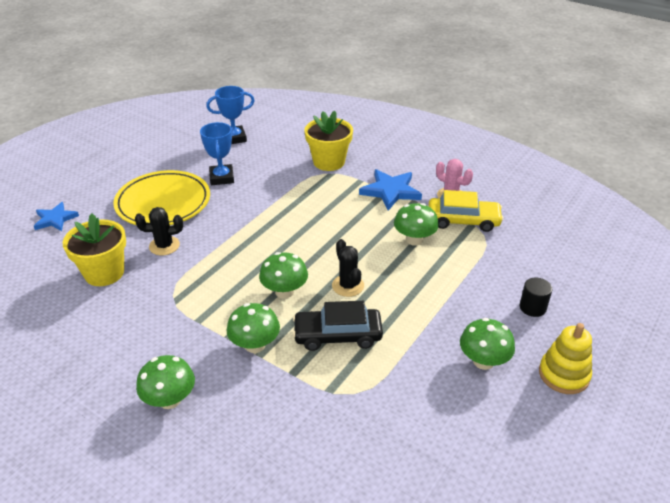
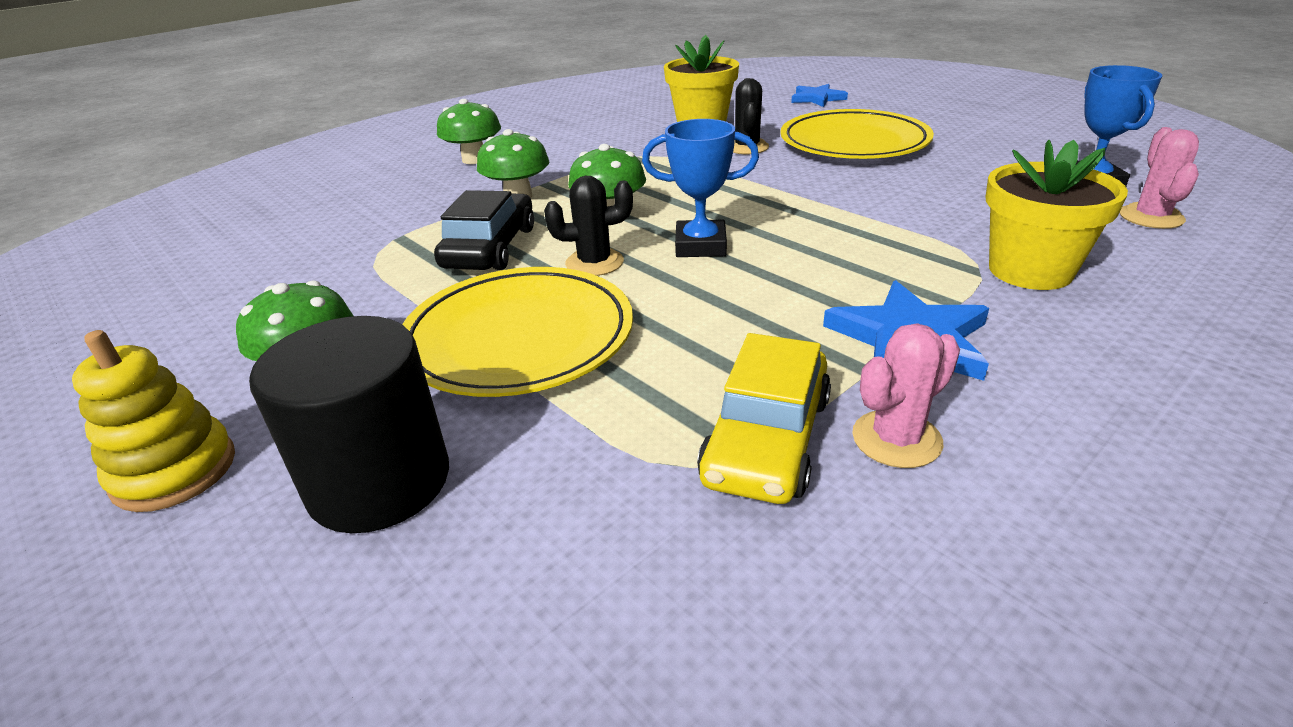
camera: 105 degrees right, 5 degrees down
(221, 178) = (934, 175): blue trophy -> blue trophy (700, 246)
(273, 130) = (1151, 217): none -> pink cactus
(414, 239) = (703, 347): green mushroom -> none
(428, 296) = (519, 338): none -> yellow plate
(532, 307) = (379, 482): black cylinder -> black cylinder, size x2.00

